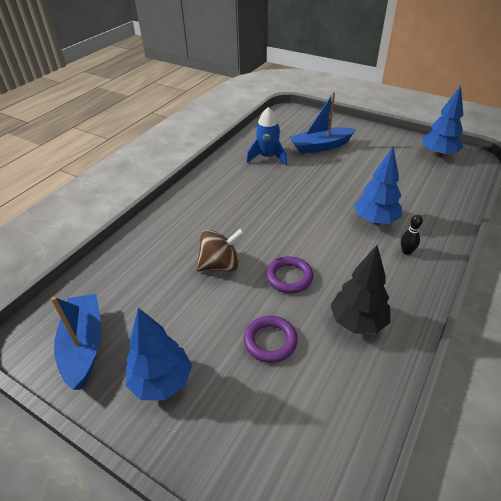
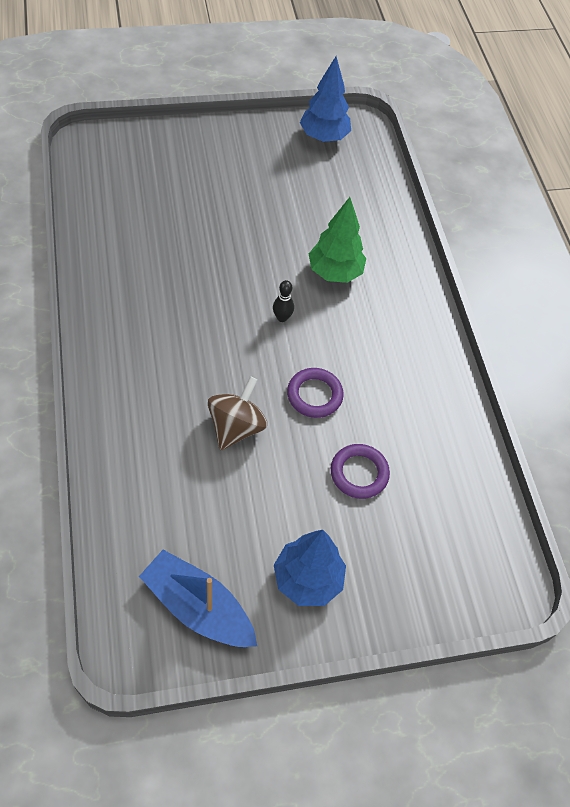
camera: 50 degrees left, 15 degrees up
(267, 157) = (138, 242): blue rocket -> none
(320, 146) = (186, 189): blue boat -> none
(357, 322) = (411, 402): black tree -> none
(375, 221) = (335, 272): blue tree -> green tree
(406, 251) = (391, 295): black bowling pin -> black bowling pin (282, 318)

